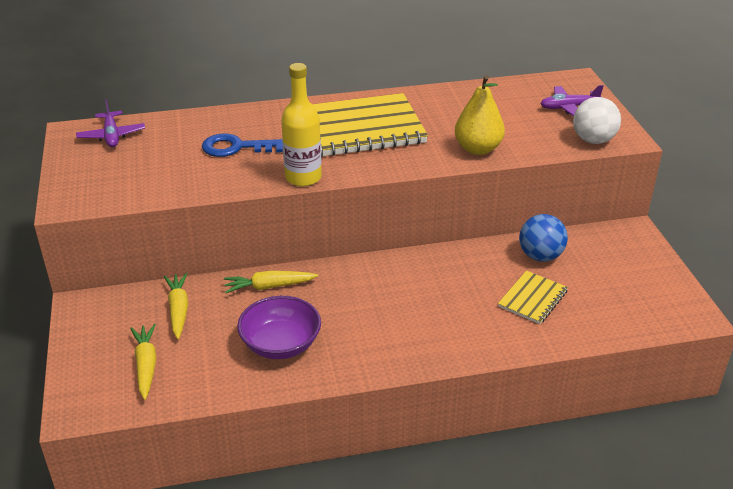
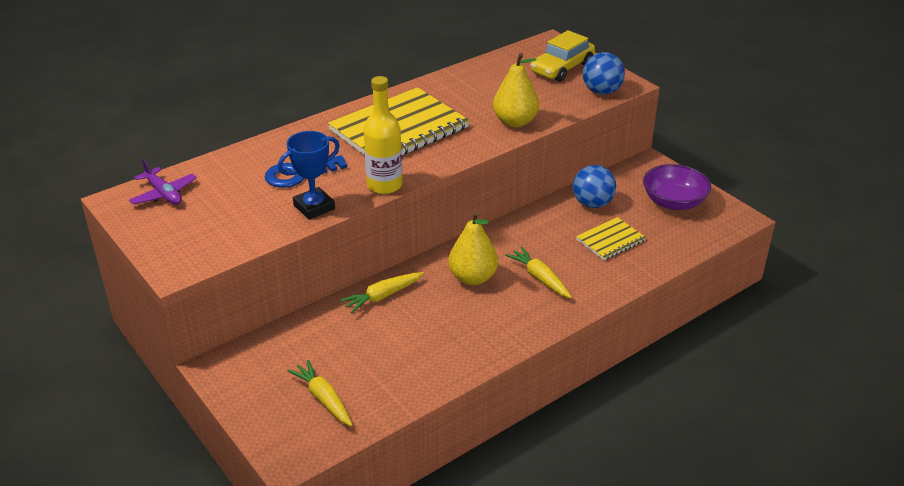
camera: 25 degrees left, 0 degrees up
(178, 310) = (314, 342): yellow carrot -> yellow carrot (539, 278)
(224, 181) = (314, 207): none -> blue trophy
(281, 344) = (431, 342): purple bowl -> purple bowl (673, 202)
(365, 294) = (473, 278): none -> yellow pear
(533, 299) = (610, 240): yellow notebook -> yellow notebook turned 45 degrees clockwise
(569, 107) = (562, 68): purple plane -> yellow car
(593, 140) = (601, 91): white ball -> blue ball

